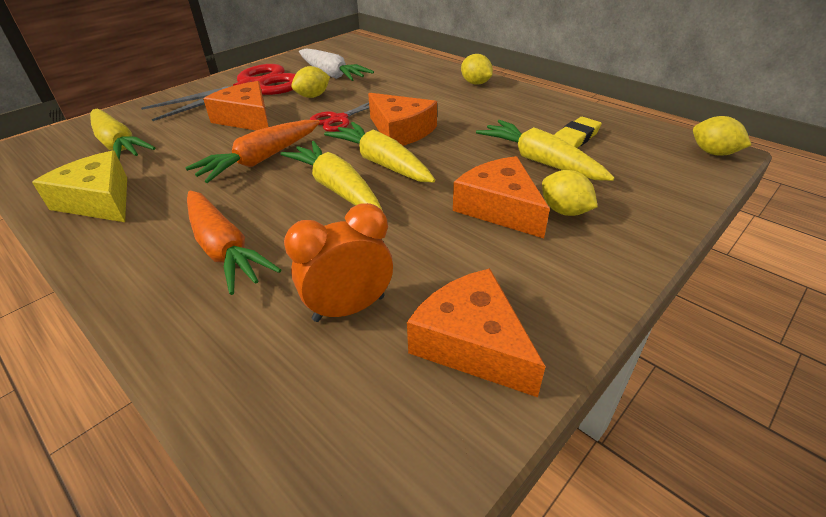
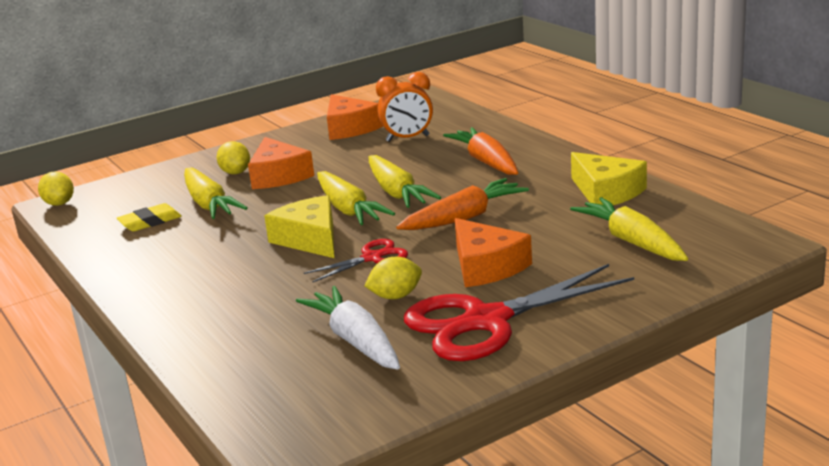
camera: 165 degrees left, 15 degrees down
(401, 131) = (310, 239): orange cheese -> yellow cheese
(475, 83) = (161, 302): yellow lemon -> none

